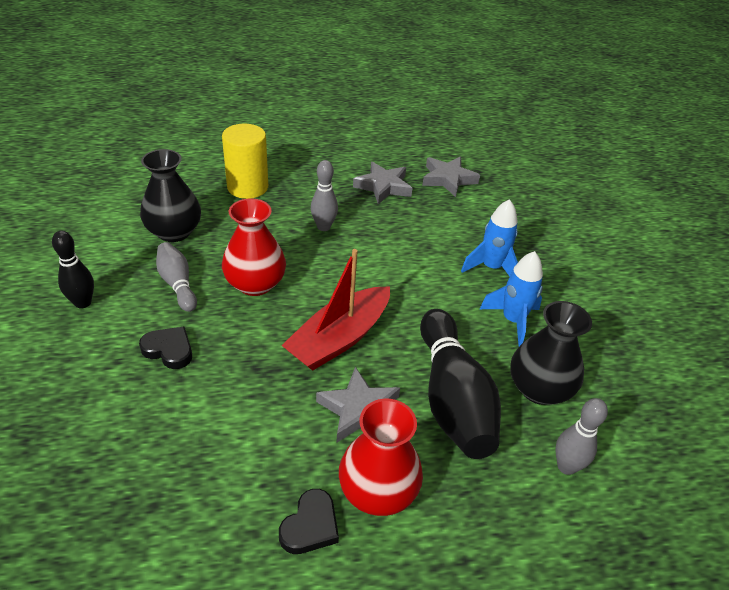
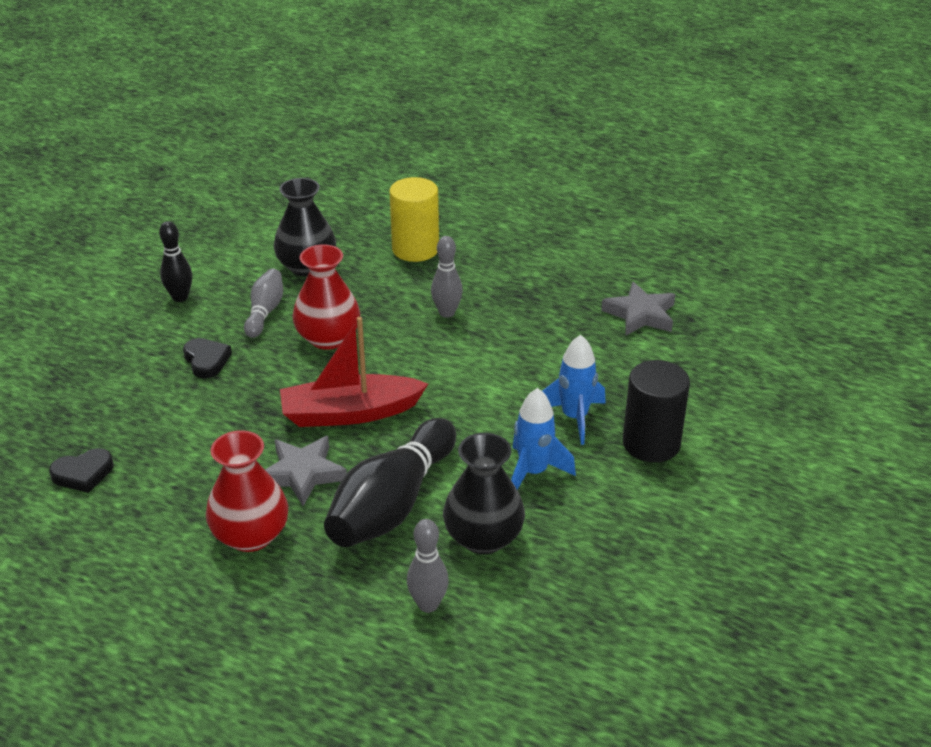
camera: 40 degrees right, 5 degrees down
(310, 526) = (178, 529): black heart -> black heart (83, 474)
(383, 186) = (555, 296): grey star -> none
(553, 264) = (651, 443): none -> black cylinder

